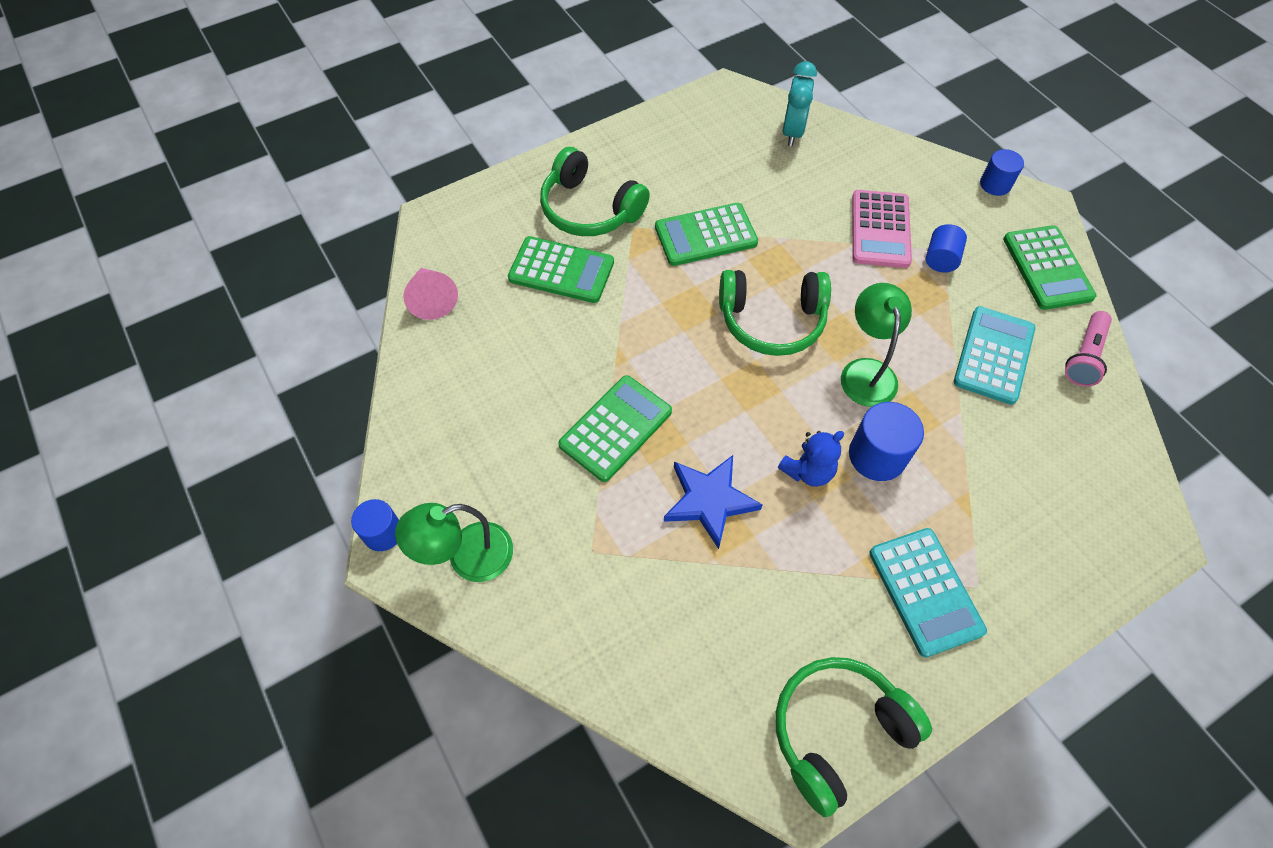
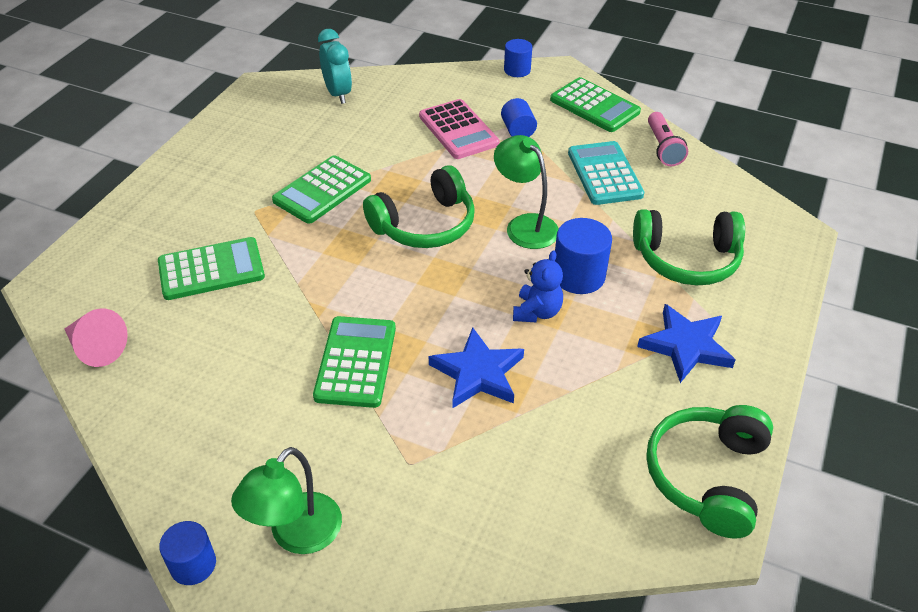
camera: 35 degrees left, 15 degrees down
(590, 209) = (202, 214): green headphones -> green headphones (686, 259)
(925, 591) = (686, 346): turquoise calculator -> blue star

